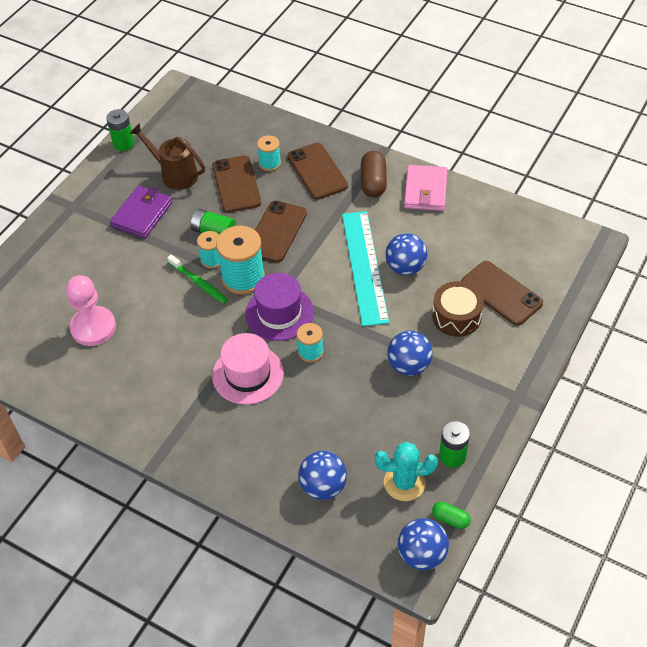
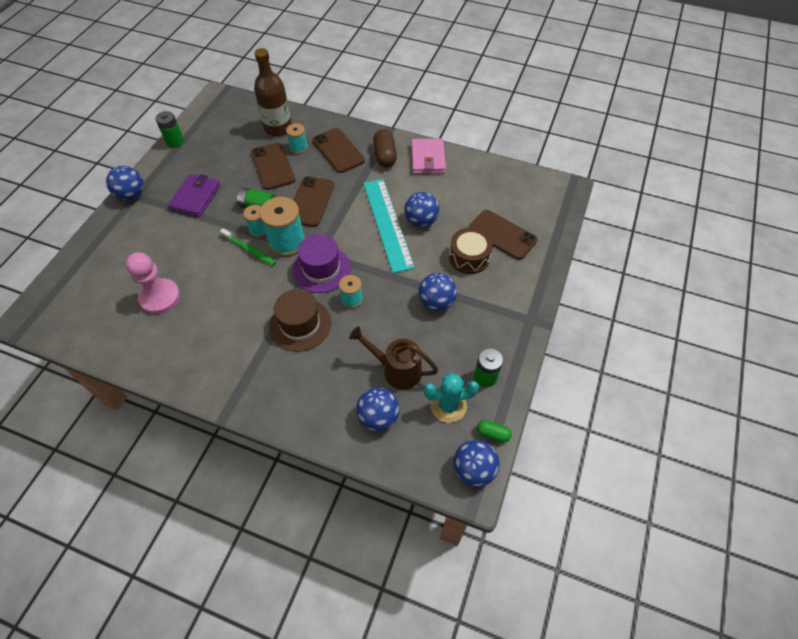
camera: 10 degrees left, 5 degrees up
(69, 204) = (131, 195): none -> blue ball
(174, 174) = (220, 162): brown watering can -> brown watering can (396, 370)
(247, 137) = (278, 128): none -> brown bottle
(248, 374) = (300, 324): pink hat -> brown hat

